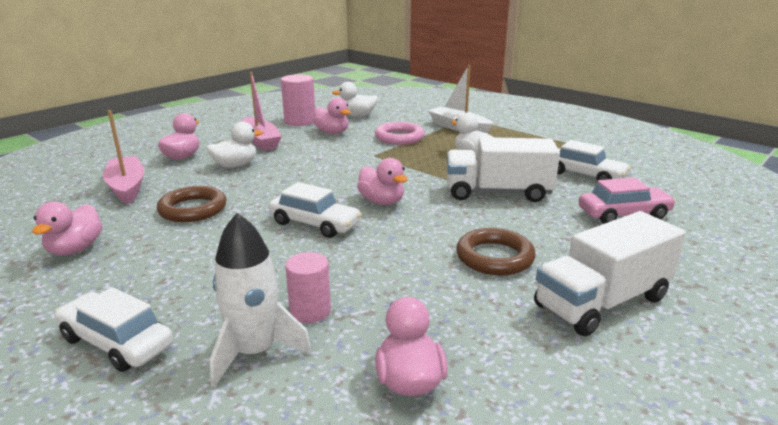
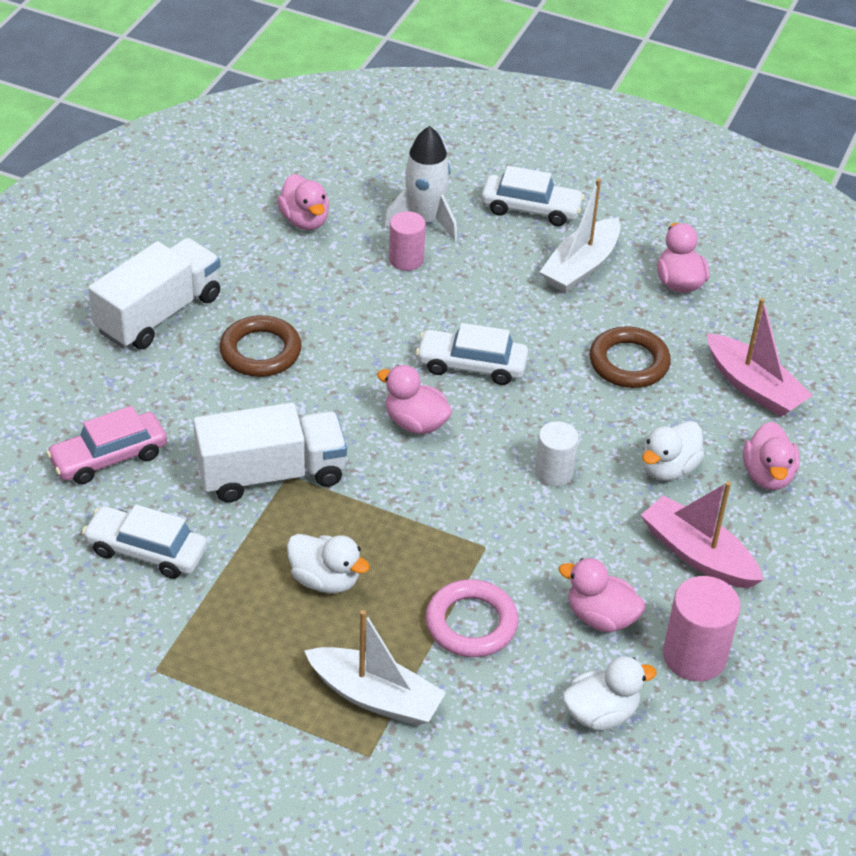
camera: 160 degrees right, 20 degrees up
(142, 275) = (580, 267): none -> white boat
(307, 172) = (554, 472): none -> white cylinder

